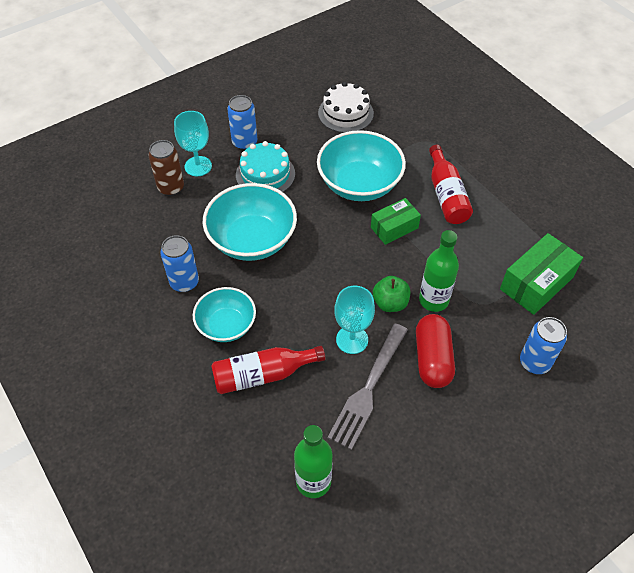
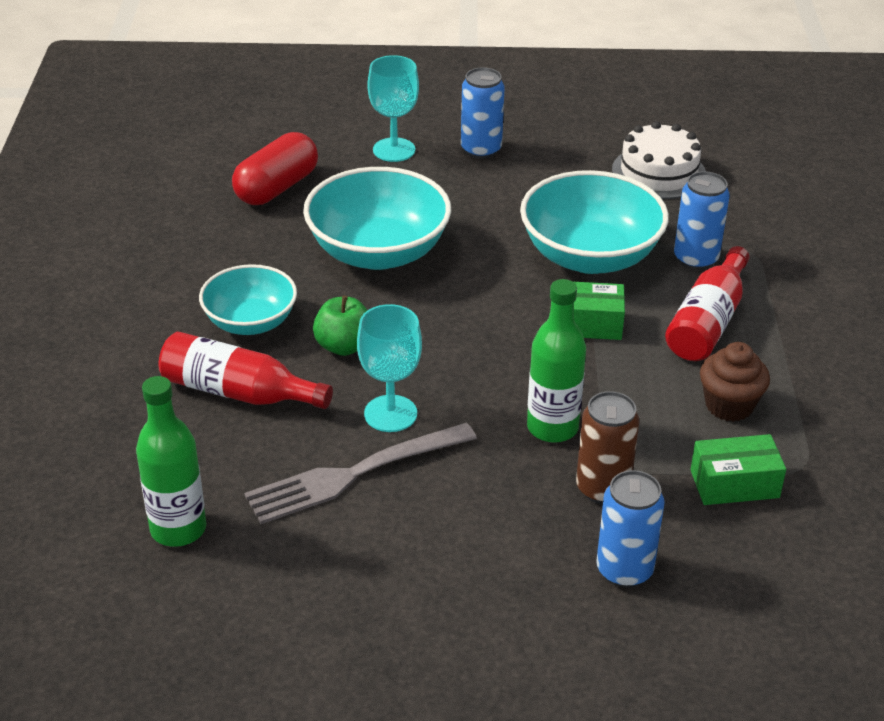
camera: 35 degrees right, 15 degrees down
(171, 188) = (336, 158): brown can -> brown can (602, 488)
(184, 282) = (248, 257): blue can -> blue can (695, 259)
(265, 174) = (471, 193): turquoise cake -> none
(390, 303) = (487, 401): green apple -> green apple (344, 346)
(432, 359) = (477, 488): red capsule -> red capsule (276, 188)
(497, 239) = (729, 405): none -> brown cupcake
(536, 283) = (734, 484): green box -> green box, size x0.65

